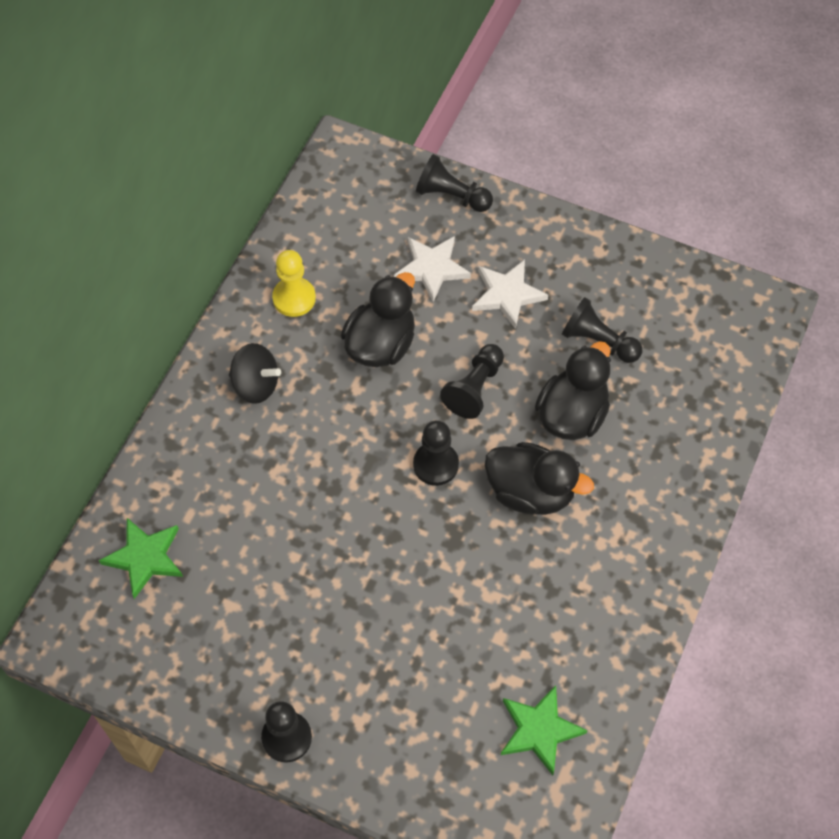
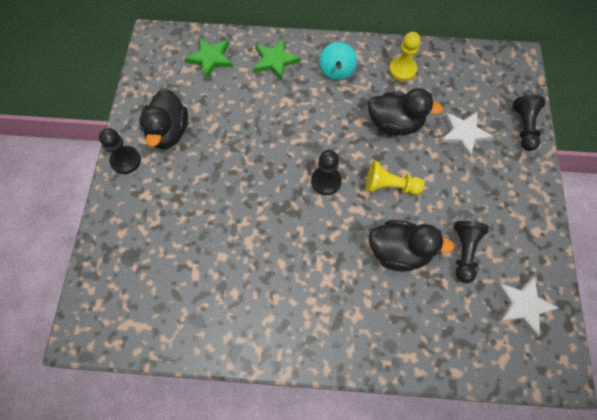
camera: 70 degrees right, 5 degrees up
(256, 385) = (336, 71): black spinning top -> turquoise spinning top
(474, 388) = (390, 186): black pawn -> yellow pawn
(507, 294) = (469, 183): white star -> white star (523, 305)
(530, 492) = (330, 243): black duck -> black duck (168, 132)
(539, 730) = (166, 300): green star -> green star (275, 61)

